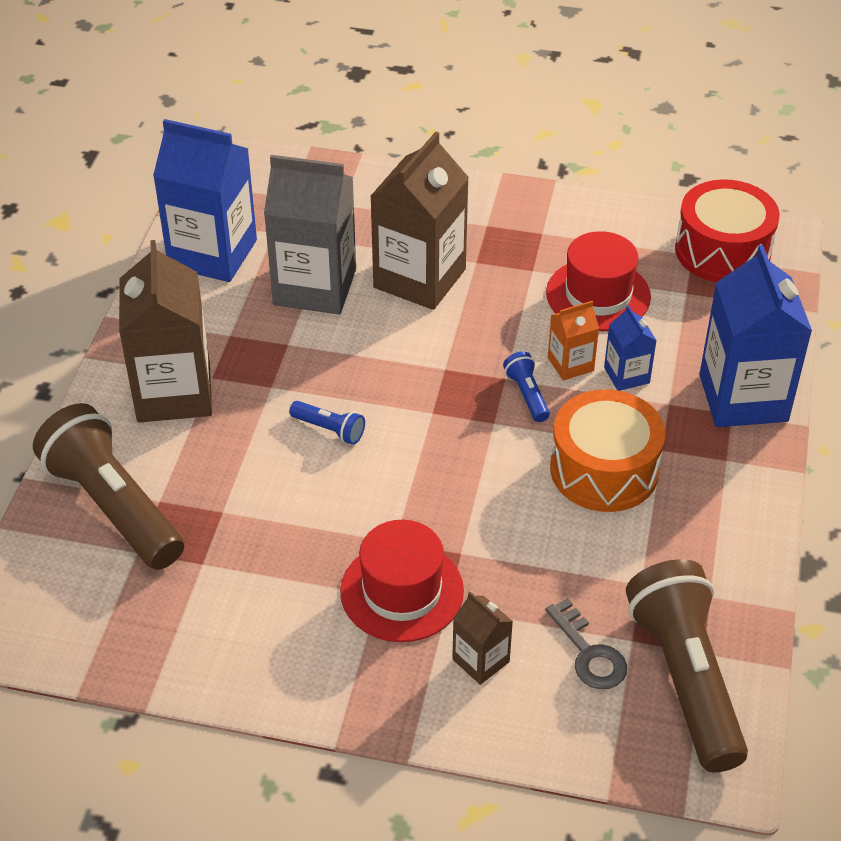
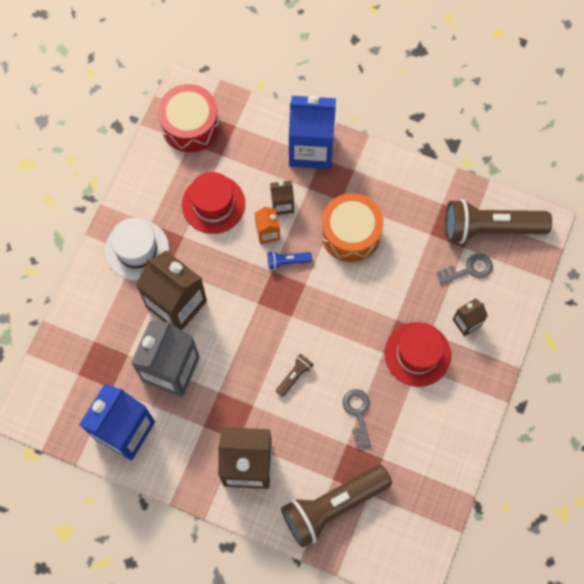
camera: 80 degrees left, 25 degrees up
(277, 519) = (358, 413): none -> grey key
(329, 429) = (294, 376): blue flashlight -> brown flashlight
(495, 225) = (137, 249): none -> white hat
(626, 375) = (282, 204): blue carton -> brown carton

